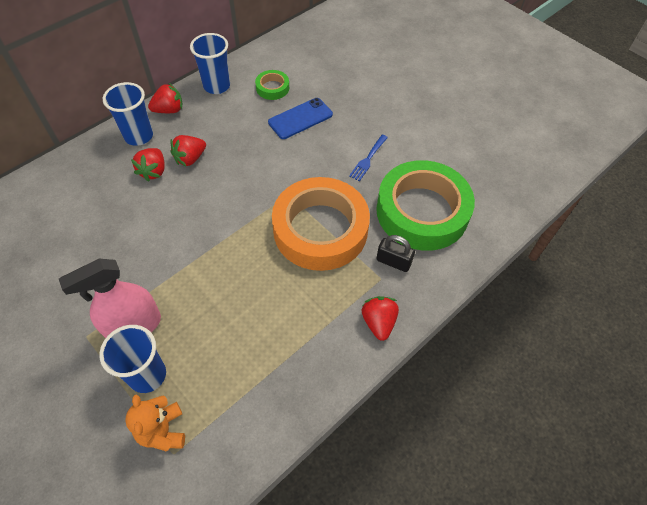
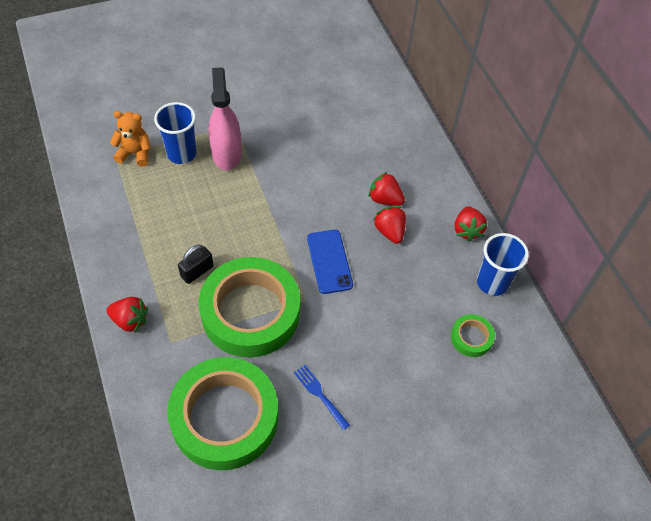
camera: 110 degrees right, 0 degrees up
(139, 136) = (437, 197): blue cup -> none
(300, 118) = (410, 349): blue phone -> blue phone (329, 261)
(320, 229) = (250, 312): orange tape -> green tape
(393, 261) = (182, 361): black padlock -> black padlock (197, 271)

